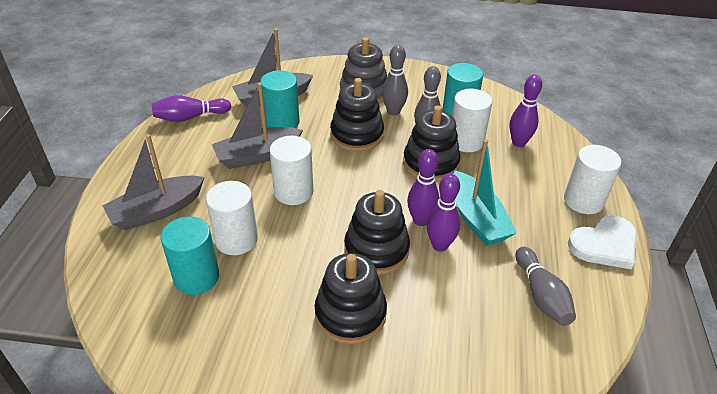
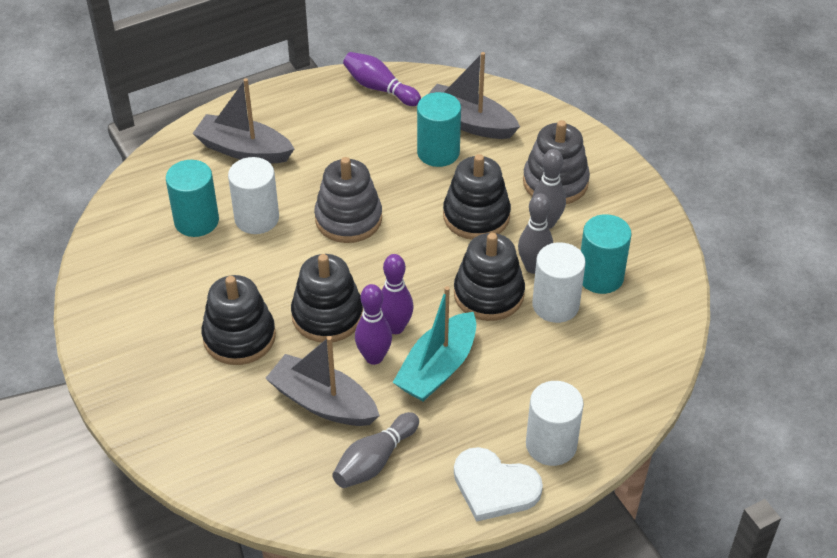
camera: 55 degrees right, 5 degrees up
(257, 156) = (373, 166): grey boat -> grey boat (323, 402)
(293, 192) = (348, 219): white cylinder -> grey stacking toy
(518, 143) = (600, 350): purple bowling pin -> none

